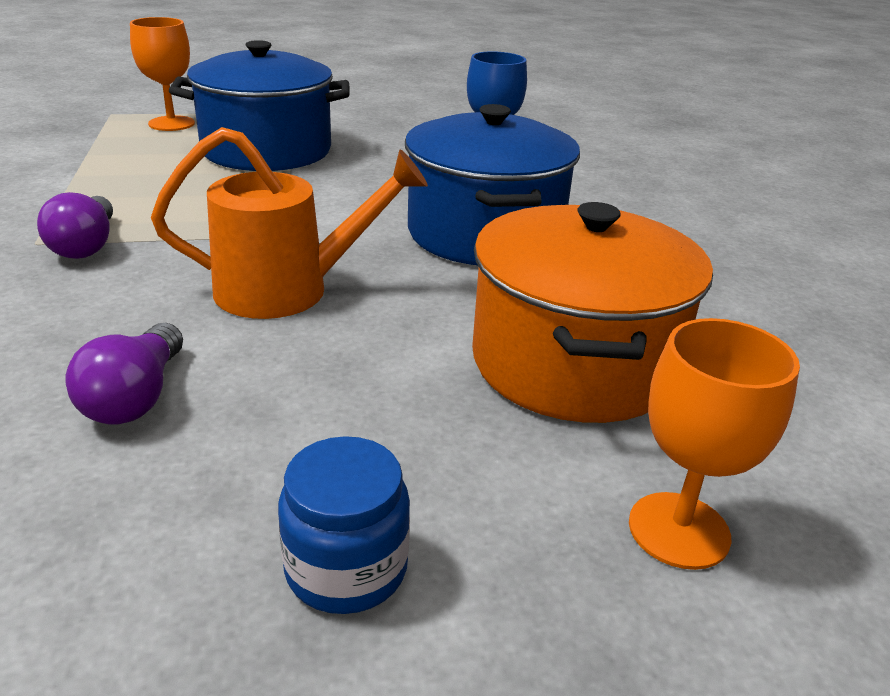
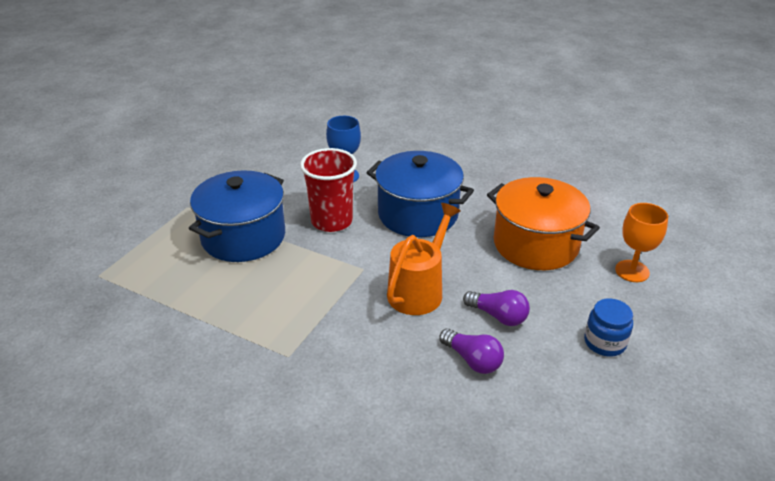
camera: 50 degrees left, 5 degrees up
(86, 245) = (310, 338): purple light bulb -> purple light bulb (498, 316)
(171, 123) = (152, 256): orange goblet -> none
(374, 185) = (332, 221): none -> red cup

